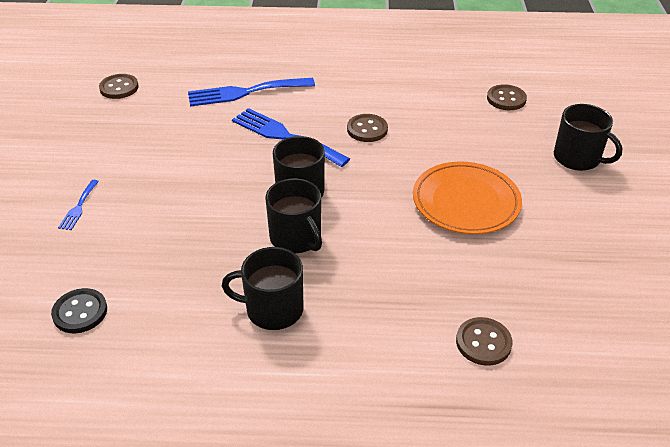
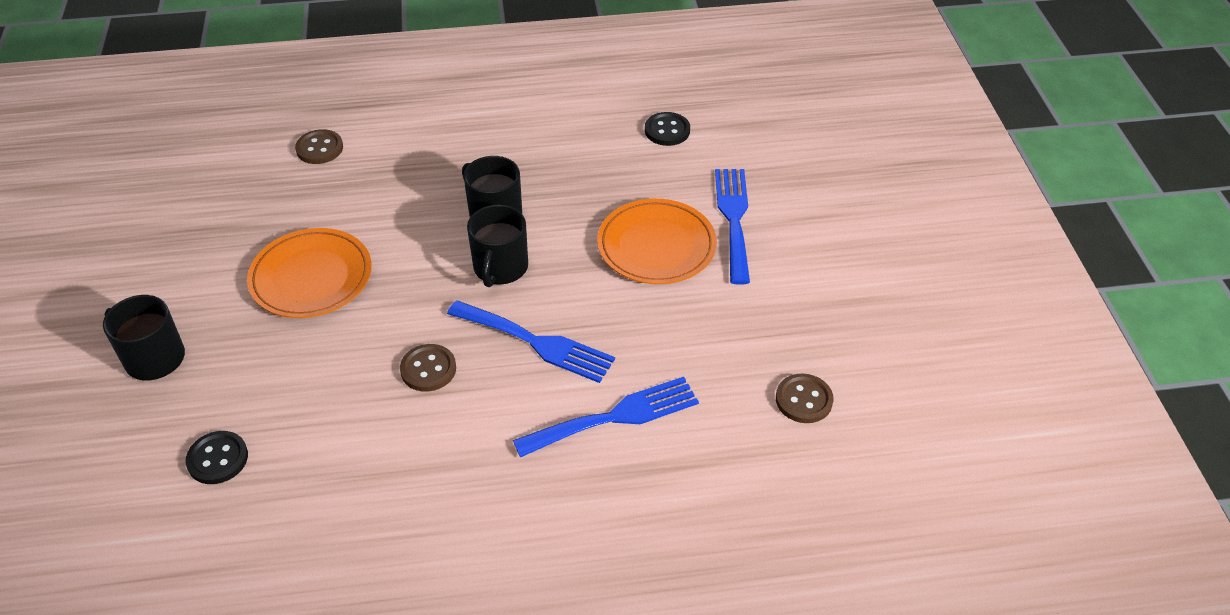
camera: 170 degrees right, 5 degrees up
(79, 207) = (733, 218): blue fork -> blue fork, size x2.08
(160, 192) = (656, 246): none -> orange plate
(272, 309) = (502, 151): black mug -> none
(506, 99) = (217, 459): brown button -> black button

